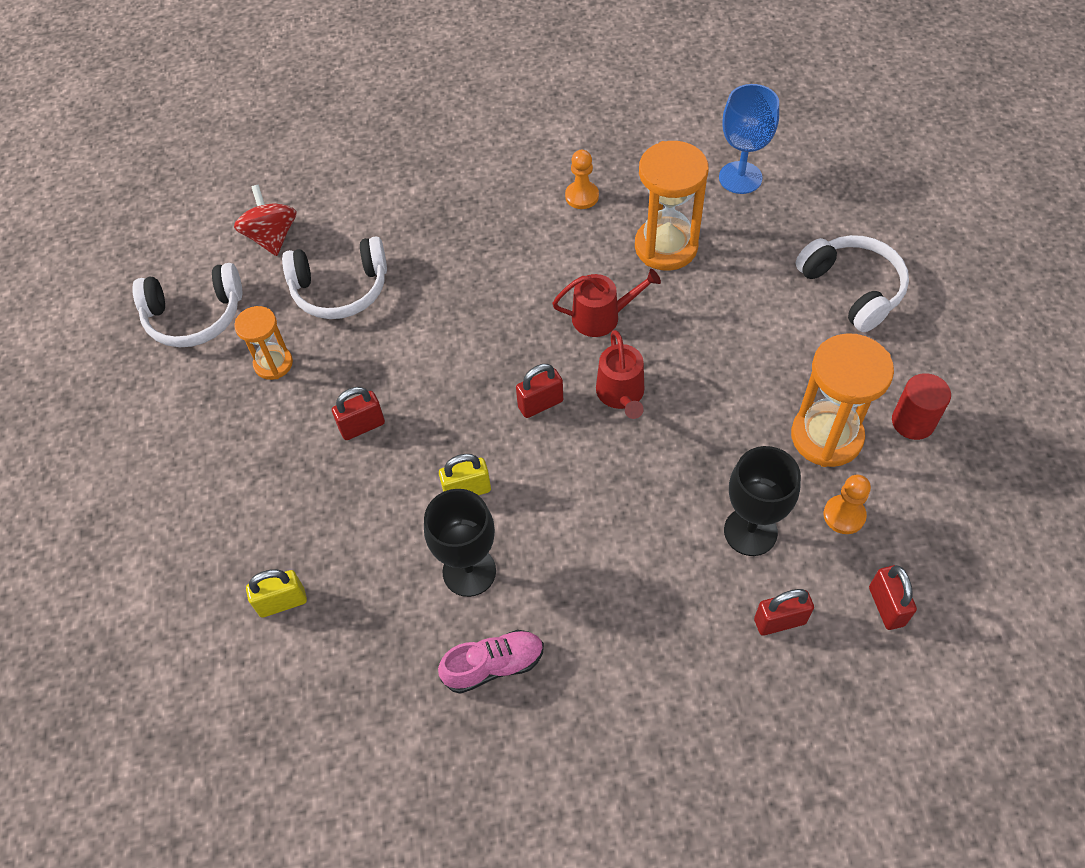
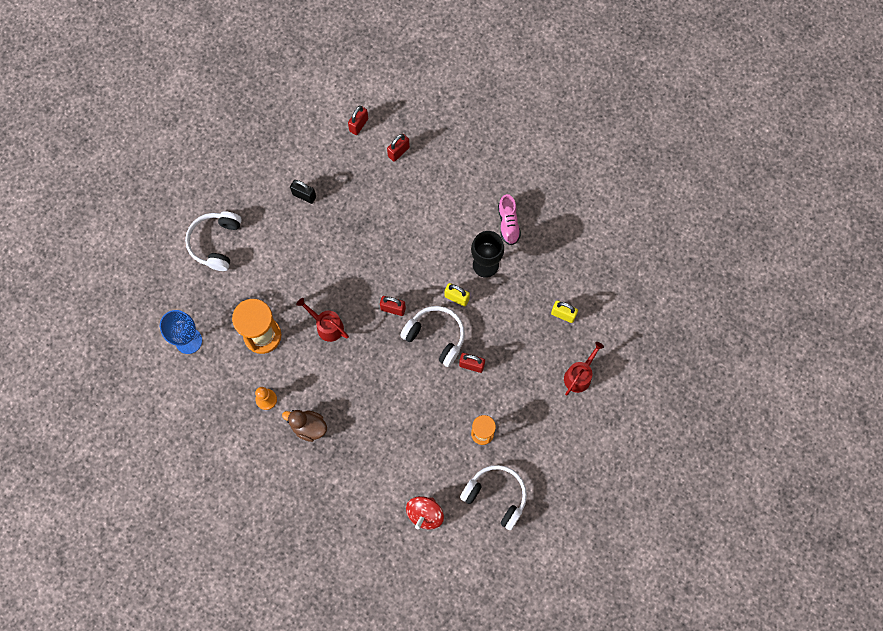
camera: 140 degrees left, 15 degrees up
(340, 289) = (420, 449): white headphones -> white headphones (436, 336)
(493, 665) = (508, 223): pink shoe -> pink shoe turned 120 degrees counterclockwise
(501, 209) = (308, 427): none -> brown duck
(621, 394) = (358, 283): red watering can -> red watering can (579, 376)
(750, 531) = (373, 188): black goblet -> none
(779, 621) = (398, 152): red padlock -> red padlock turned 75 degrees counterclockwise
(826, 436) = (304, 195): orange hourglass -> black padlock
(844, 515) = (334, 164): orange pawn -> none
(913, 422) = (267, 172): red cylinder -> none

